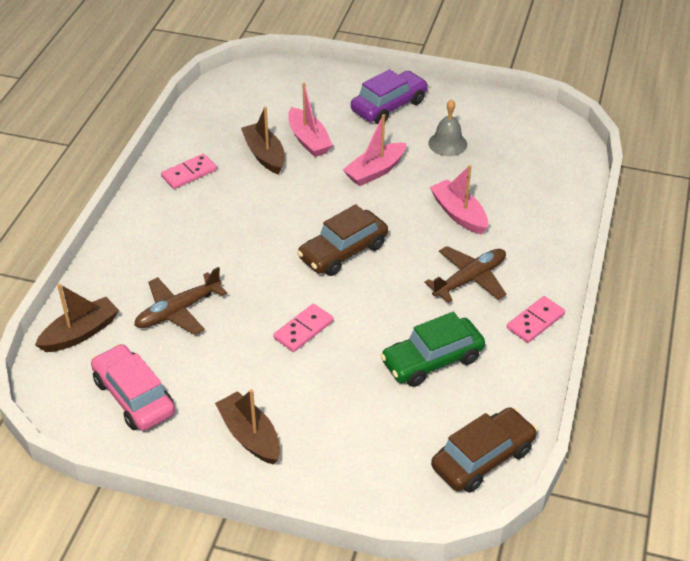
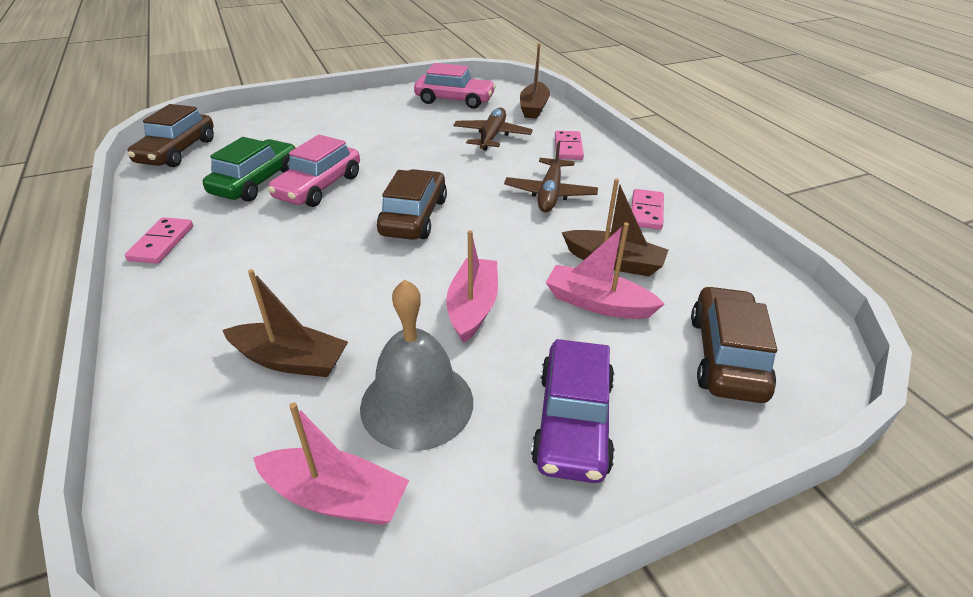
camera: 140 degrees right, 5 degrees down
(250, 436) = (360, 110): brown boat -> brown boat (290, 360)
(288, 92) = (726, 356): none -> brown car
(303, 330) = (385, 160): pink domino -> pink domino (568, 148)
(385, 324) = (319, 187): none -> pink car
(447, 143) = (417, 403): grey bell -> grey bell, size x1.57
(459, 214) = (318, 307): pink boat -> pink boat (335, 497)
(469, 279) = (258, 248): brown plane -> brown plane (550, 193)

